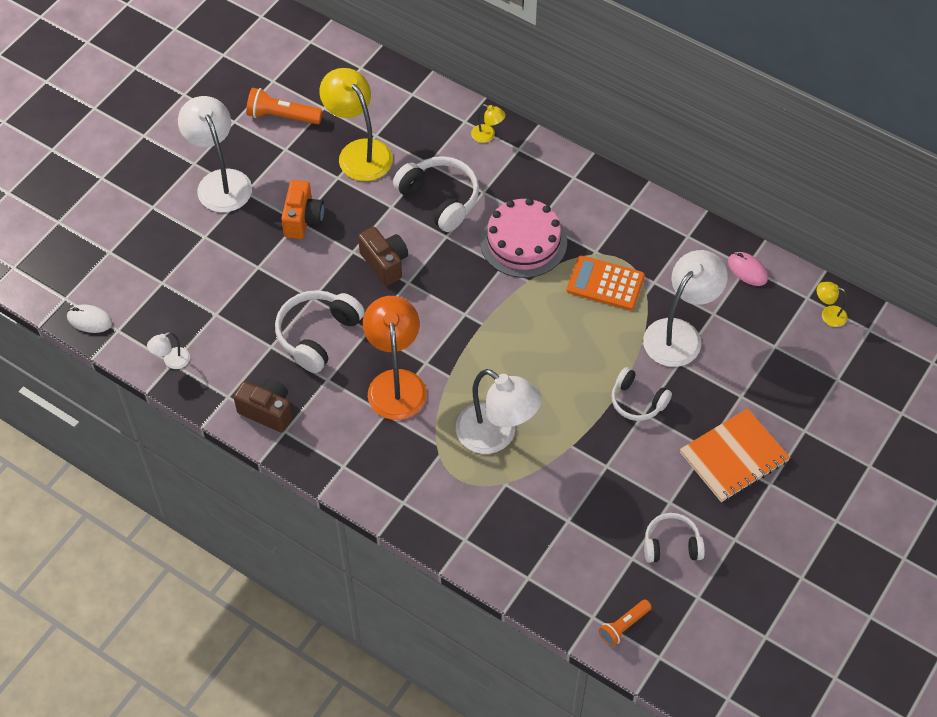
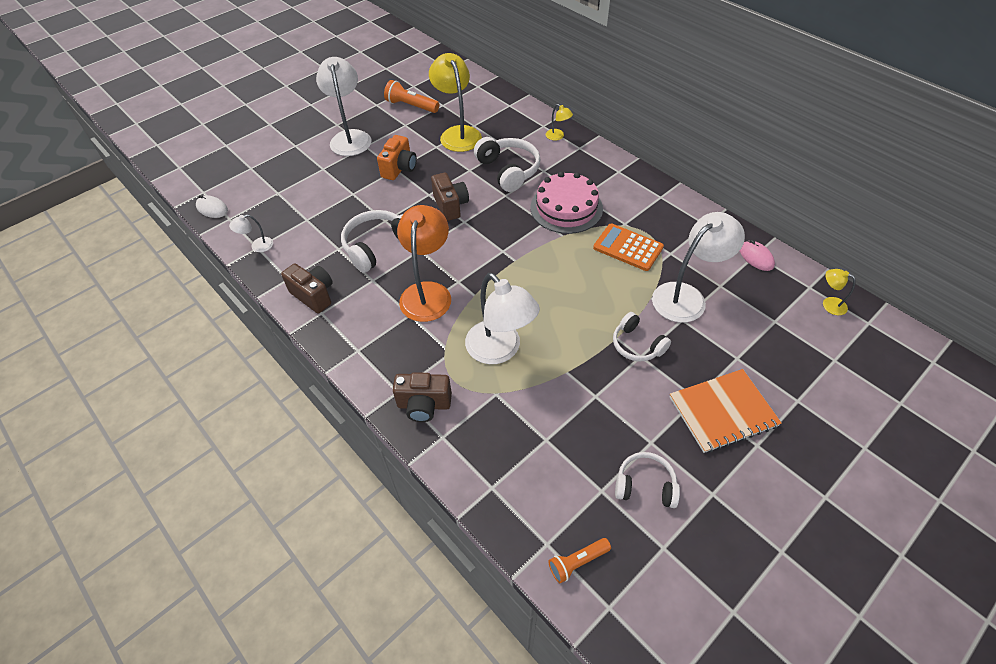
camera: 15 degrees right, 5 degrees down
(435, 511) = (424, 405): none -> brown camera

